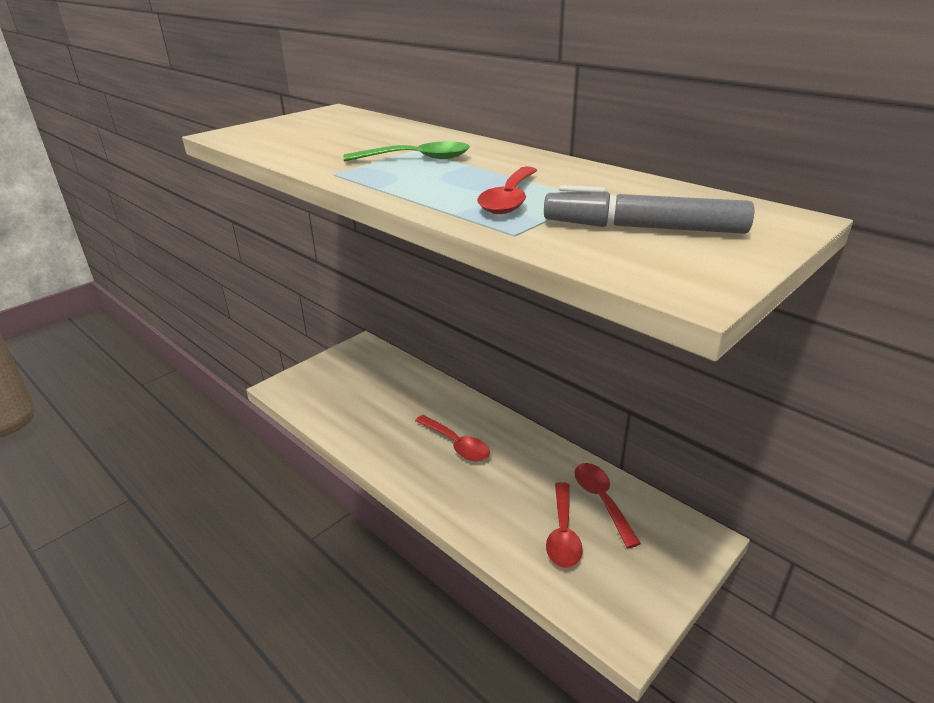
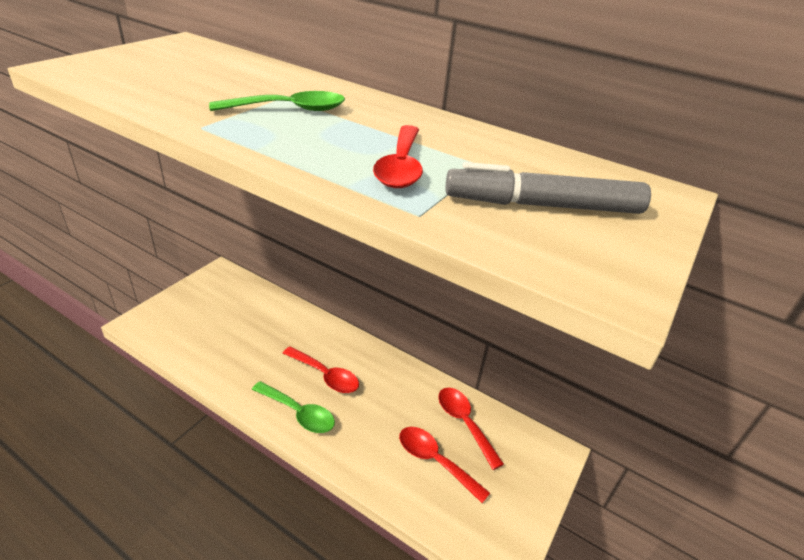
camera: 15 degrees left, 5 degrees up
(424, 477) = (298, 413): none -> green spoon
(563, 534) = (435, 461): red spoon -> red spoon turned 135 degrees clockwise

